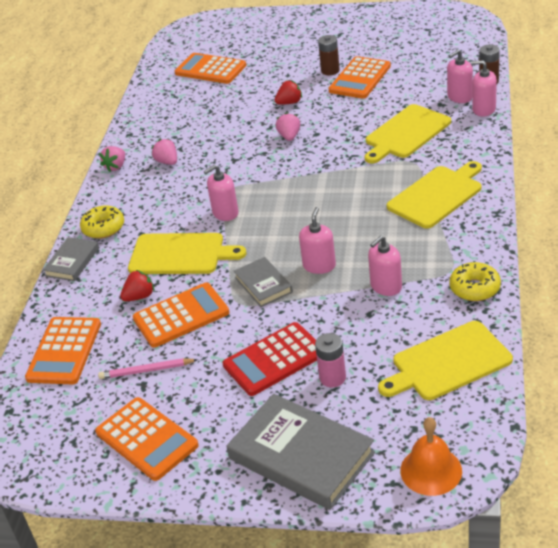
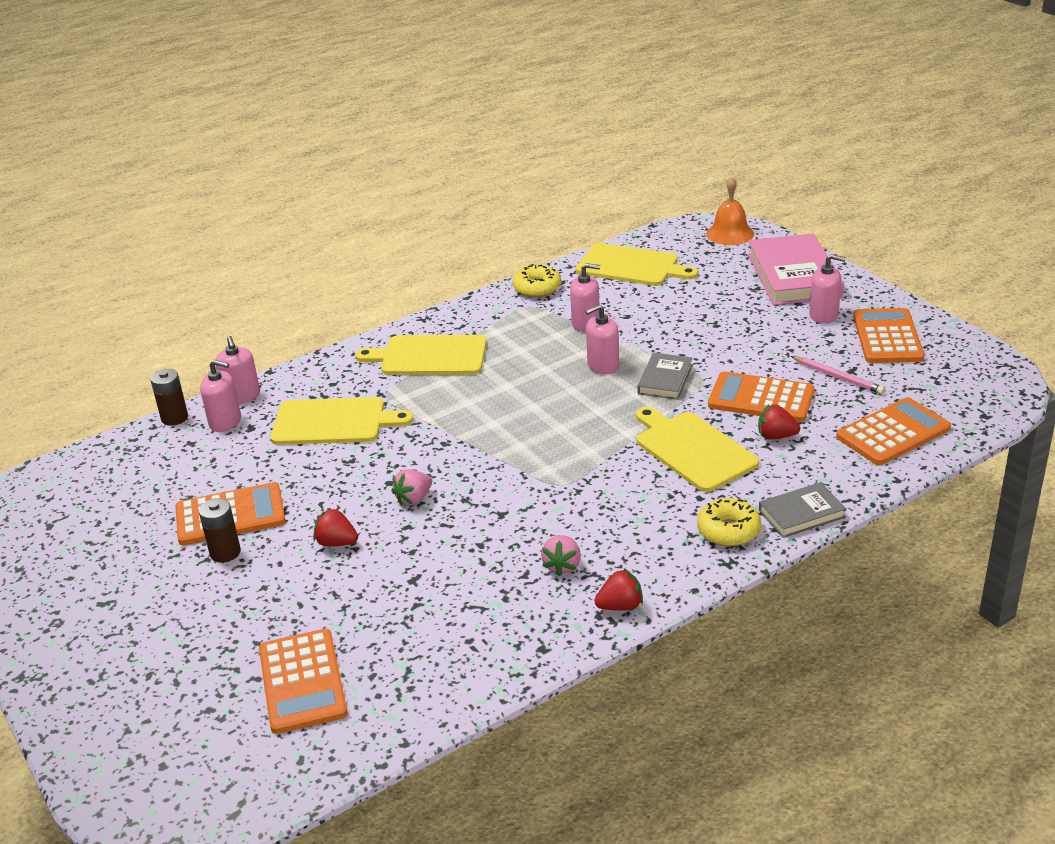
camera: 135 degrees left, 5 degrees down
(116, 166) = (620, 606): pink strawberry -> red strawberry
(225, 213) = (599, 461): pink soap dispenser -> pink soap dispenser (824, 315)
(274, 359) = (734, 329): red calculator -> none
(301, 456) = (794, 276): grey book -> pink book
(332, 378) = (712, 298): pink battery -> none

